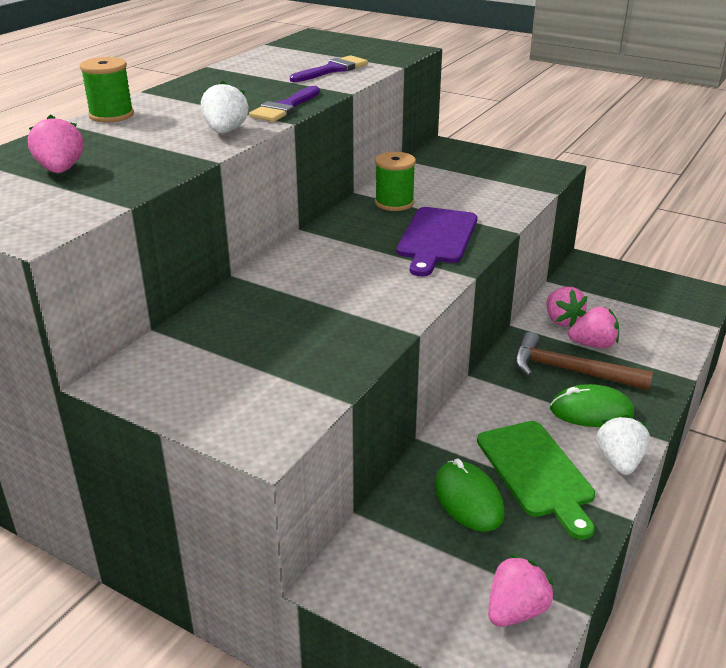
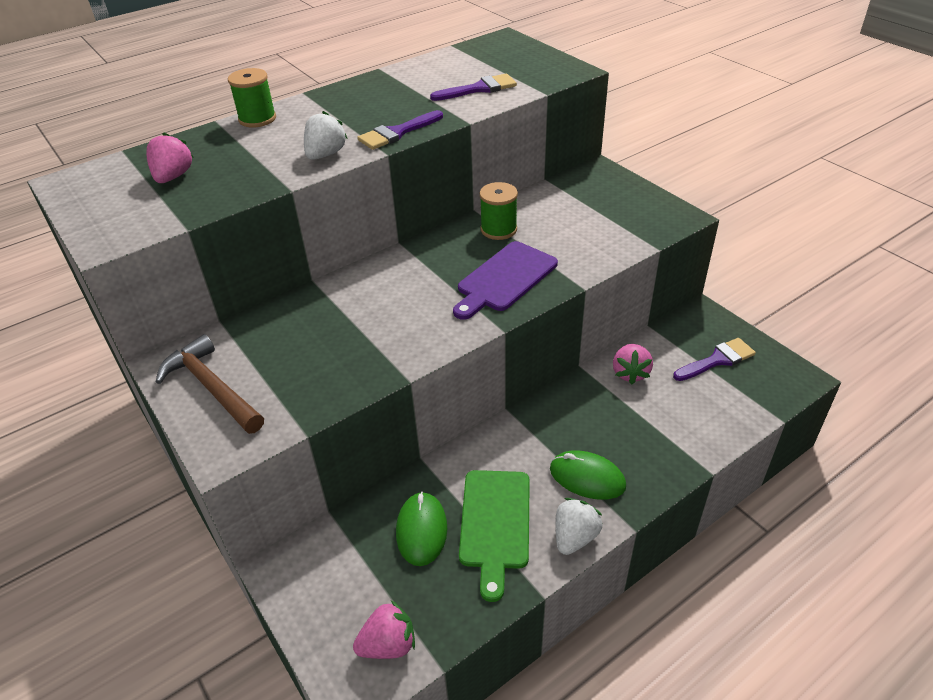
camera: 25 degrees right, 10 degrees up
(570, 371) = (598, 430): brown hammer -> brown hammer (212, 387)
(593, 344) = (641, 407): pink strawberry -> none
(628, 294) = (717, 360): none -> purple brush

